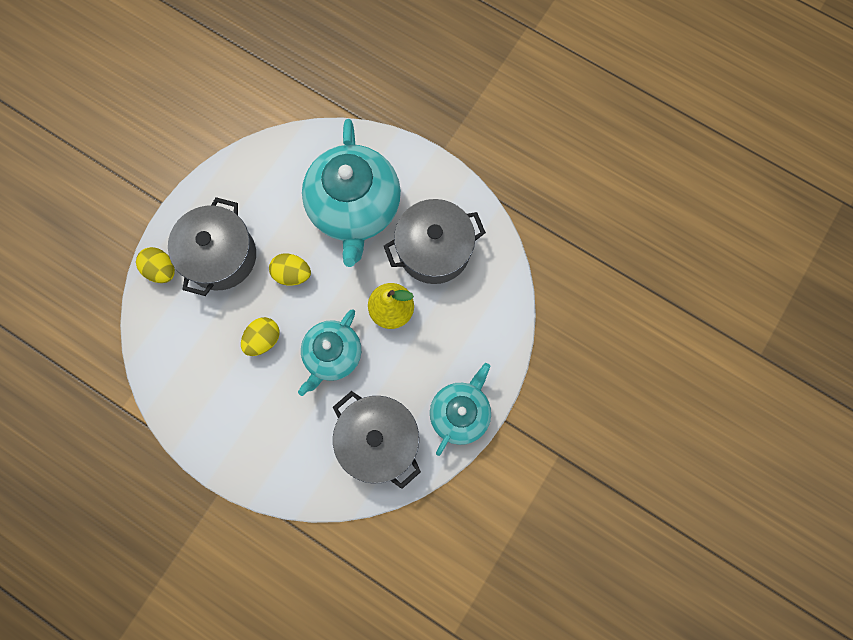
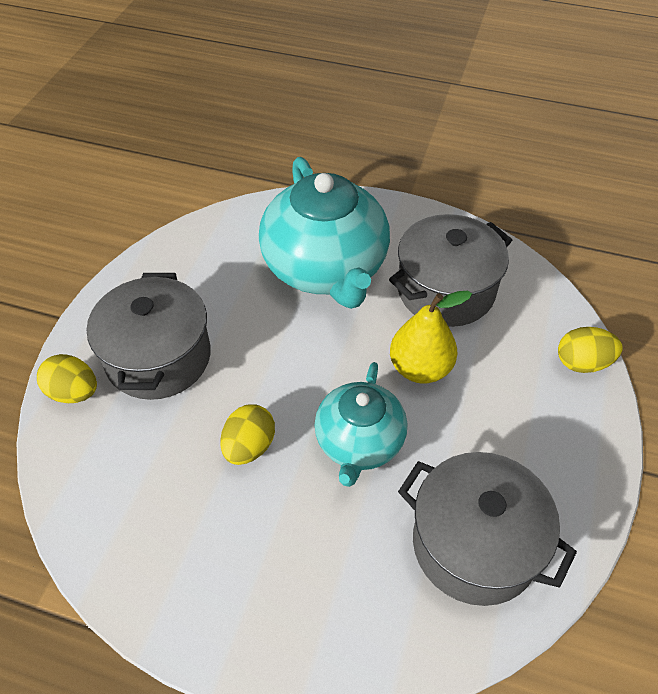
camera: 15 degrees left, 25 degrees down
(292, 274) = (267, 356): yellow egg -> yellow egg (582, 363)
(460, 413) = (576, 474): turquoise teapot -> none

